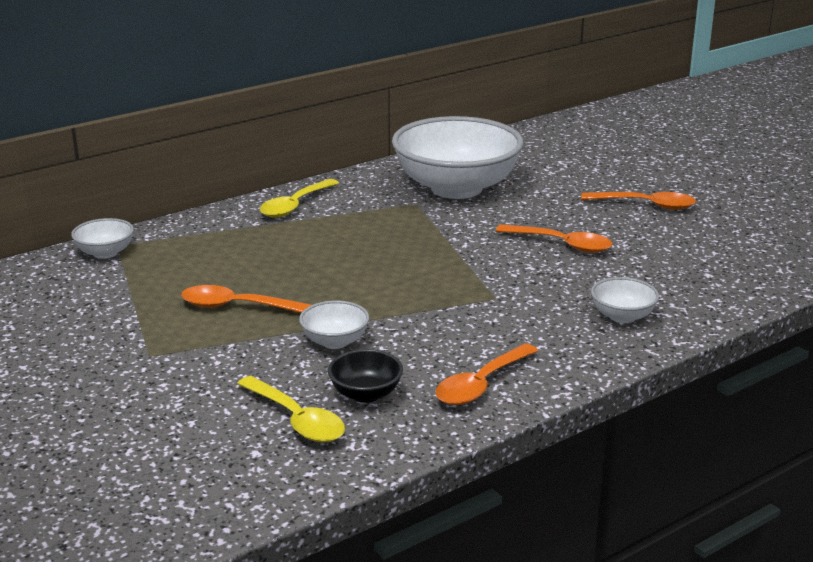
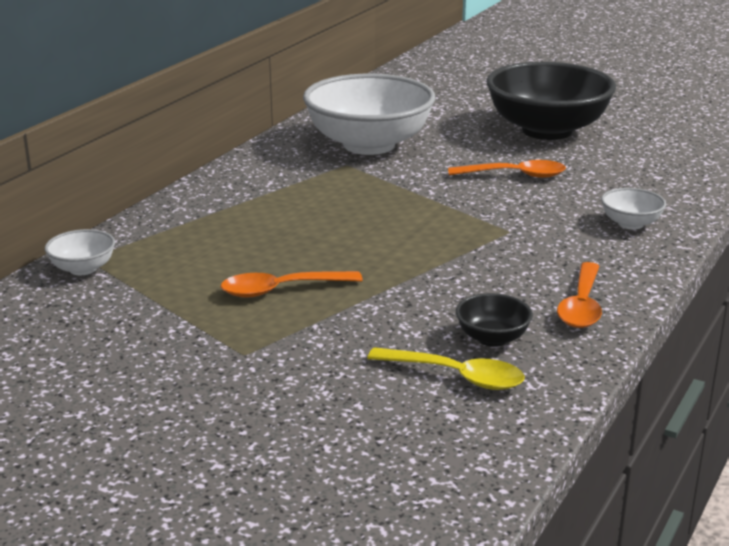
camera: 25 degrees left, 0 degrees up
(295, 205) = (232, 187): yellow spoon -> none
(335, 341) = (412, 300): white bowl -> none
(646, 205) = (547, 130): orange spoon -> black bowl

